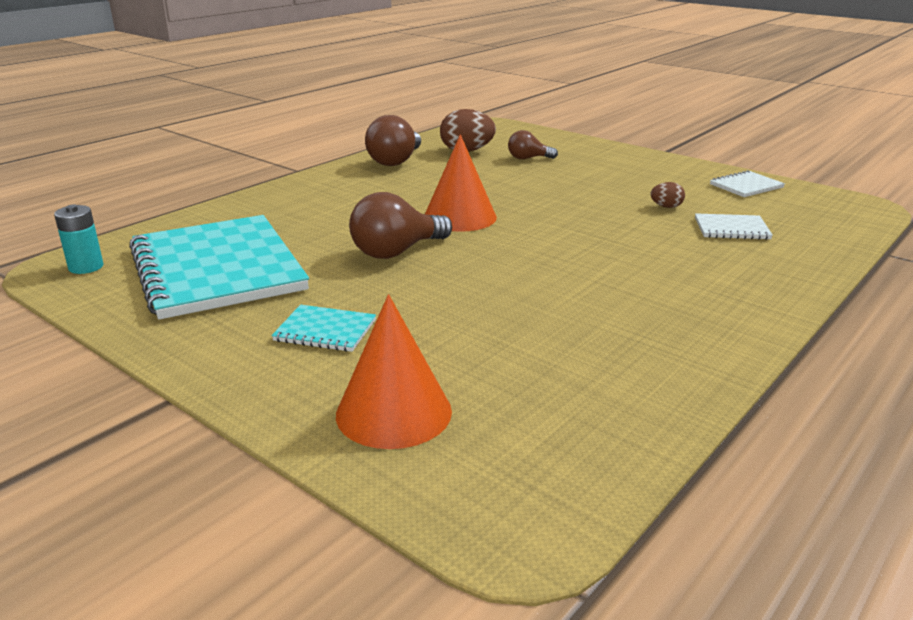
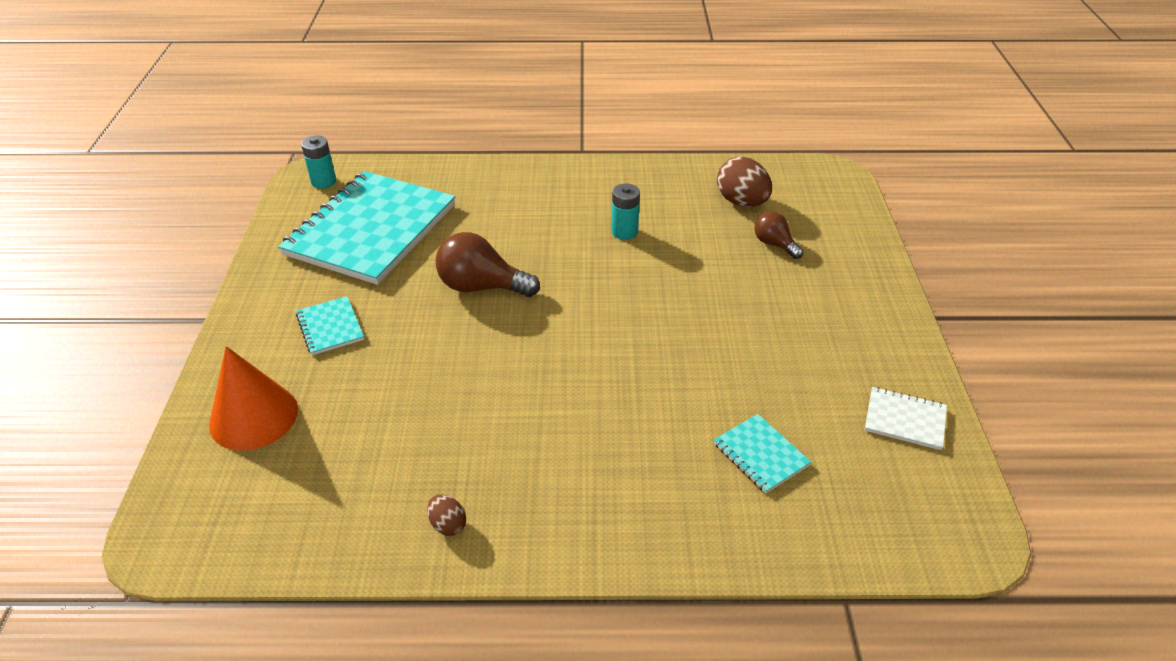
camera: 50 degrees right, 15 degrees up
(395, 161) = (661, 182): brown light bulb -> none
(428, 188) = (624, 231): none -> turquoise battery
(460, 217) = (584, 280): orange cone -> none
(666, 207) = (763, 387): brown egg -> brown egg (448, 524)
(731, 229) = (760, 454): white notebook -> turquoise notebook

